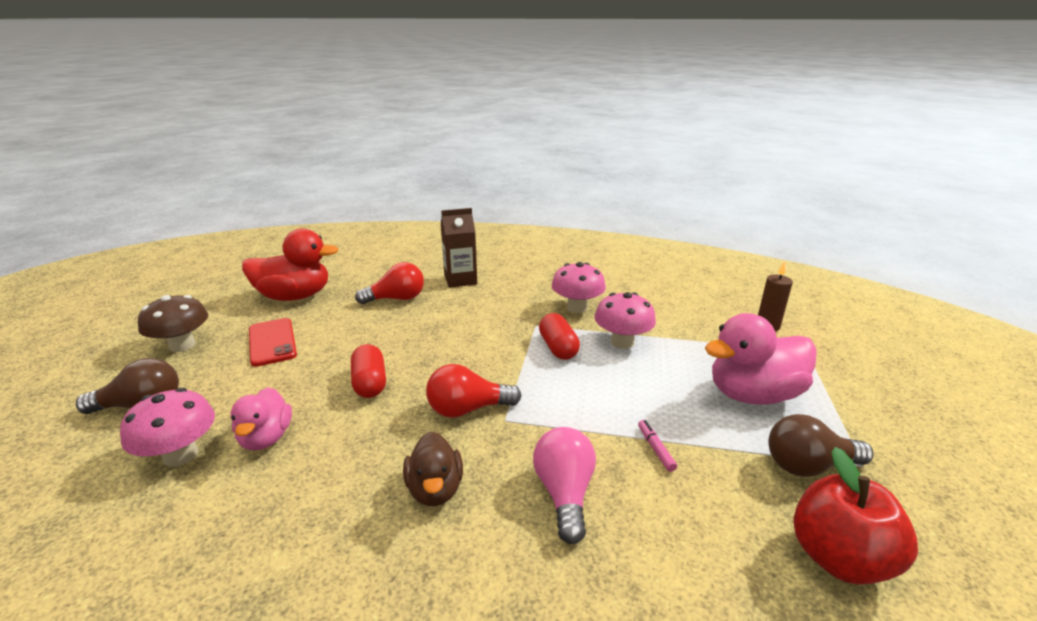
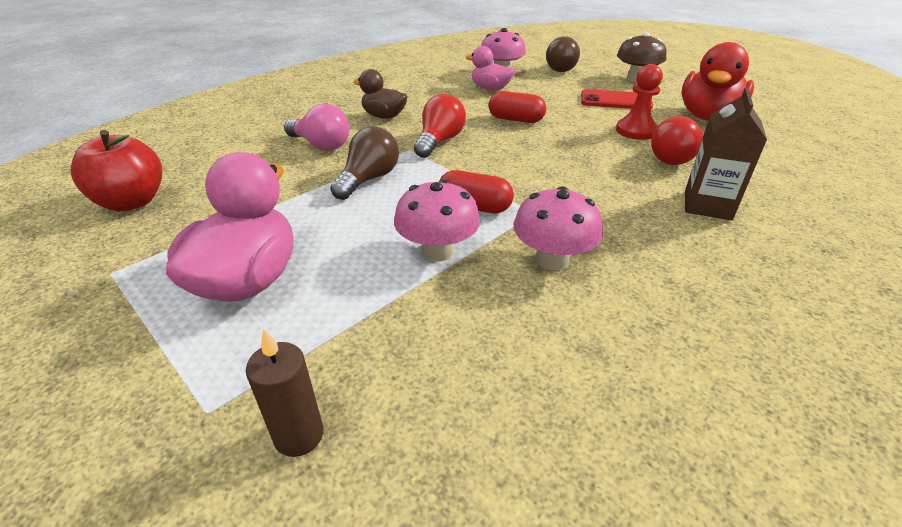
camera: 125 degrees right, 10 degrees up
(353, 318) = (636, 131): none -> red pawn
(655, 449) = (295, 189): pink marker -> none
(808, 466) = (165, 244): brown light bulb -> brown light bulb (368, 179)

